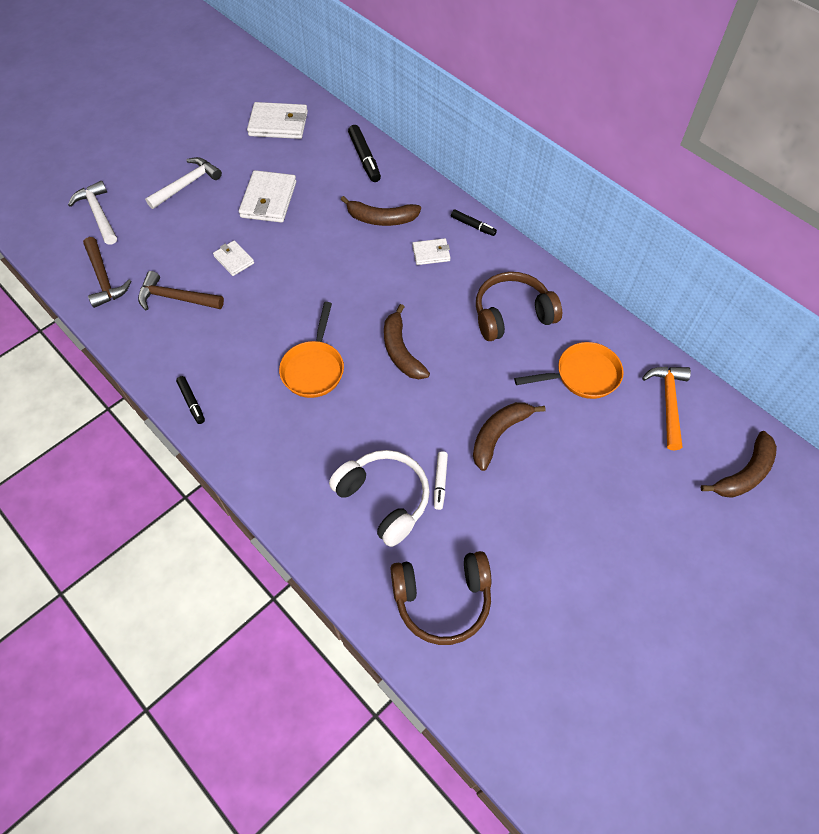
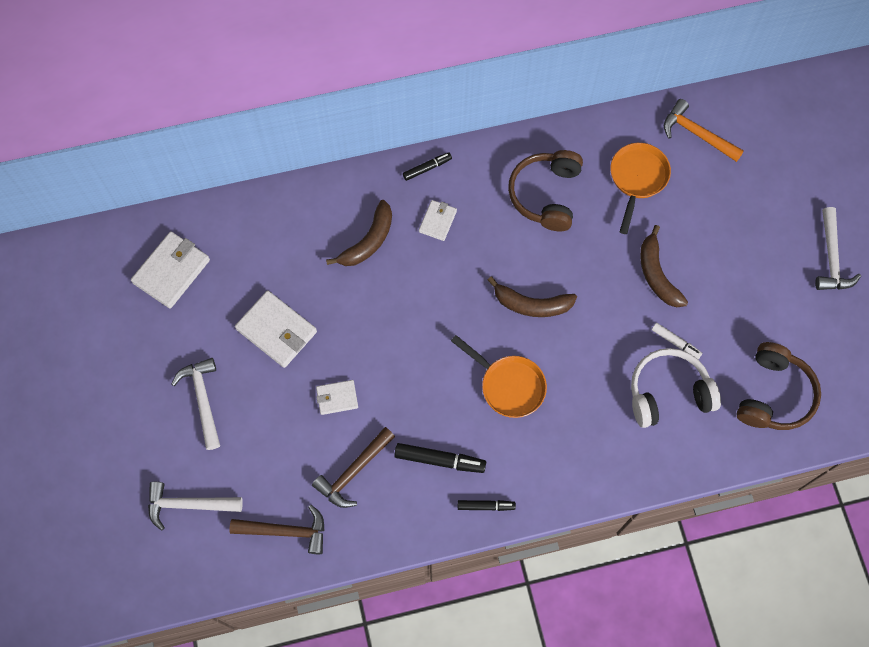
camera: 60 degrees left, 10 degrees up
(364, 158) = (278, 215): black marker -> black marker (440, 460)
(634, 588) = (831, 258): none -> white hammer
(744, 473) = (783, 124): brown banana -> none

